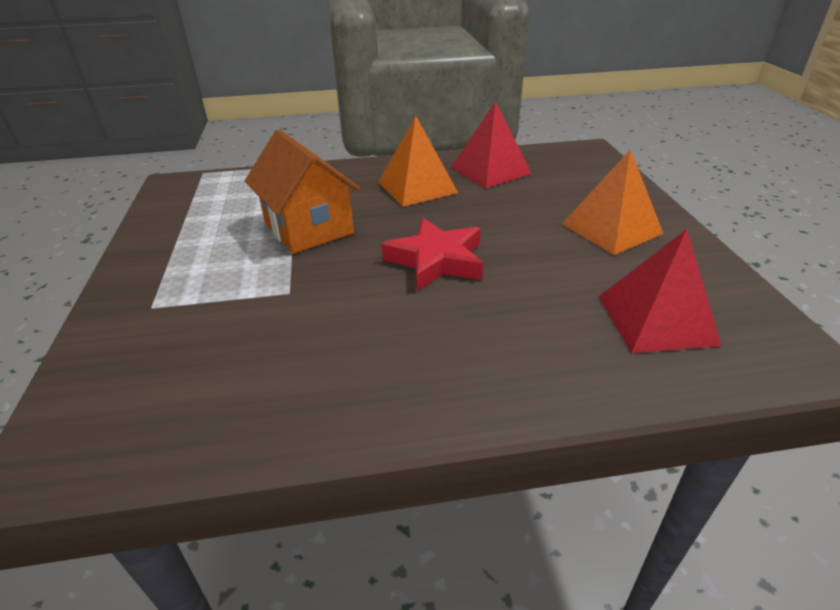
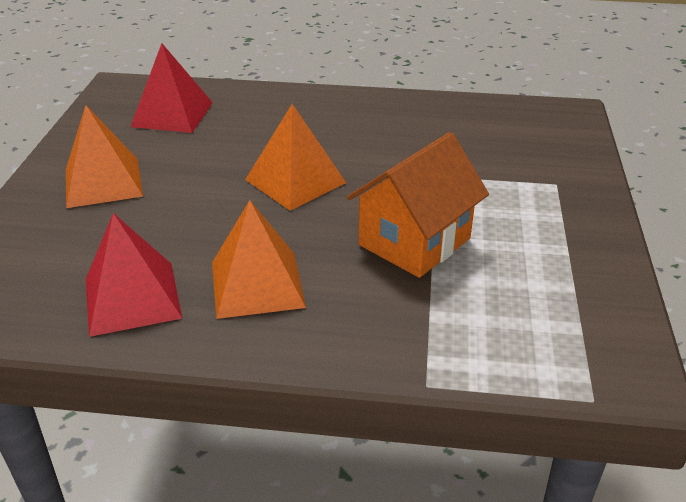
camera: 165 degrees left, 0 degrees up
(308, 228) = (414, 242): orange house -> orange house turned 60 degrees clockwise
(436, 260) = (295, 181): red star -> orange pyramid

